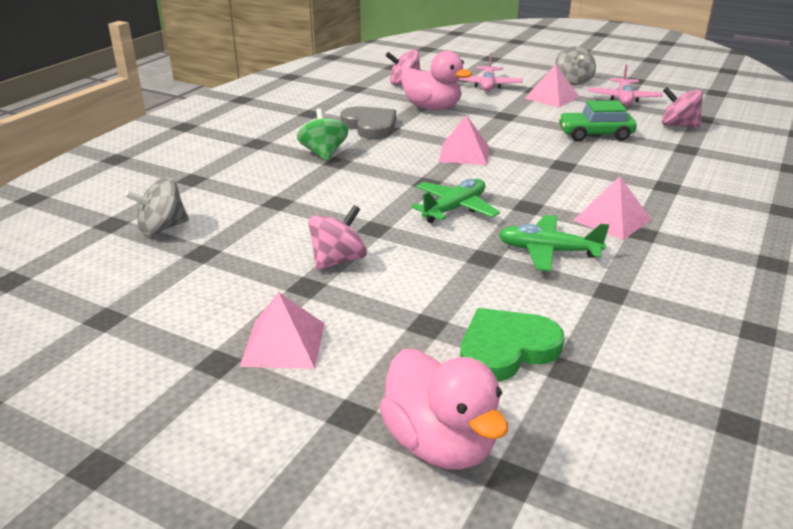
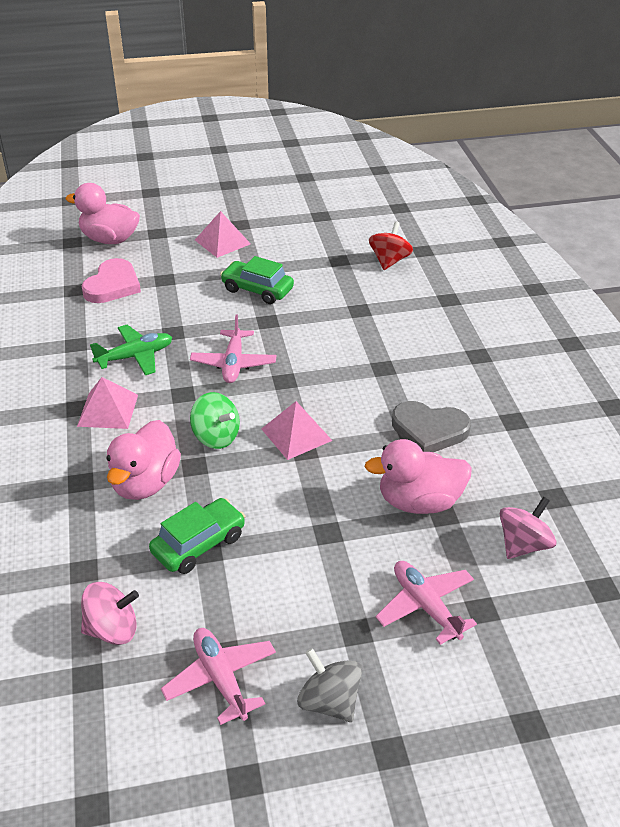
camera: 140 degrees right, 10 degrees up
(162, 228) = (389, 261): grey spinning top -> red spinning top
(323, 153) = (408, 371): green spinning top -> green spinning top (216, 437)
(338, 260) = (257, 290): pink spinning top -> green car
(454, 209) = (233, 363): green plane -> pink plane
(506, 349) = (113, 285): green heart -> pink heart
(551, 97) = (316, 620): pink pyramid -> none
(611, 169) = (145, 483): none -> pink duck

